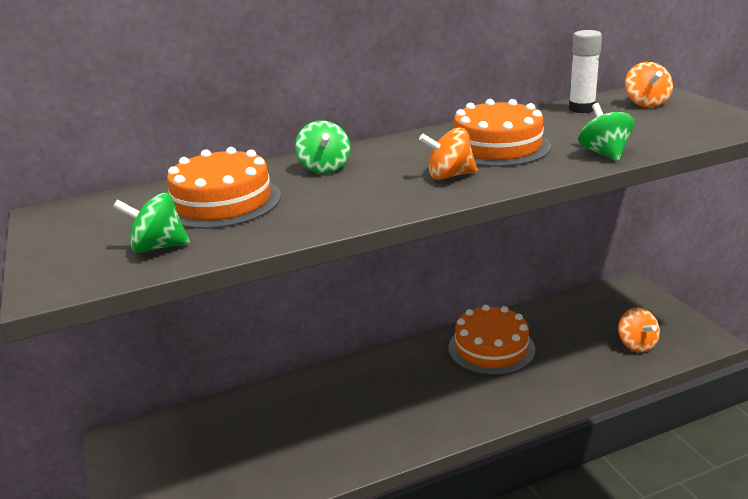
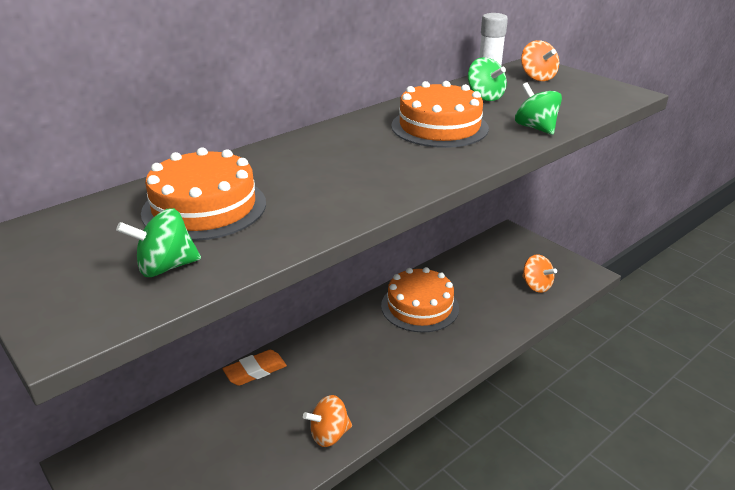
camera: 20 degrees left, 5 degrees up
(298, 385) = (255, 371): none -> orange eraser
(324, 168) = (288, 160): green spinning top -> green spinning top (485, 97)
(449, 176) = (416, 160): orange spinning top -> orange spinning top (329, 434)

